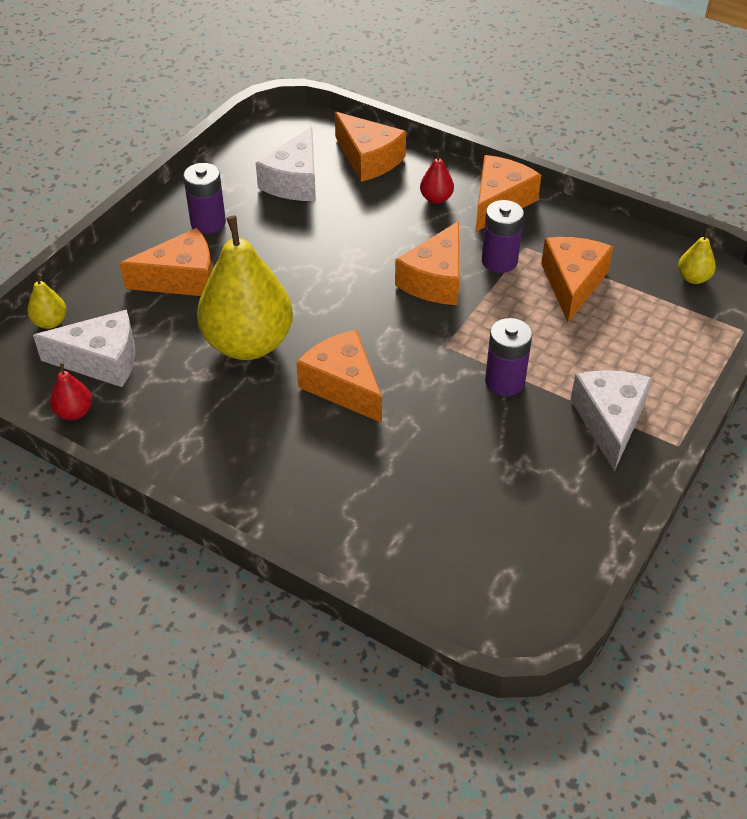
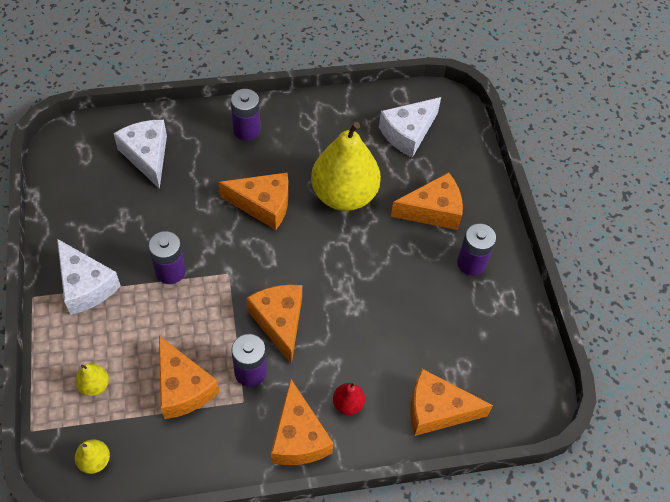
camera: 135 degrees right, 10 degrees up
(50, 322) = (464, 135): yellow pear -> yellow pear (94, 385)
(74, 412) = (383, 100): red pear -> none
(181, 279) = (433, 210): orange cheese -> orange cheese turned 135 degrees counterclockwise
(271, 481) = (246, 130): none -> purple battery
(294, 181) = (462, 343): white cheese -> white cheese (147, 156)

